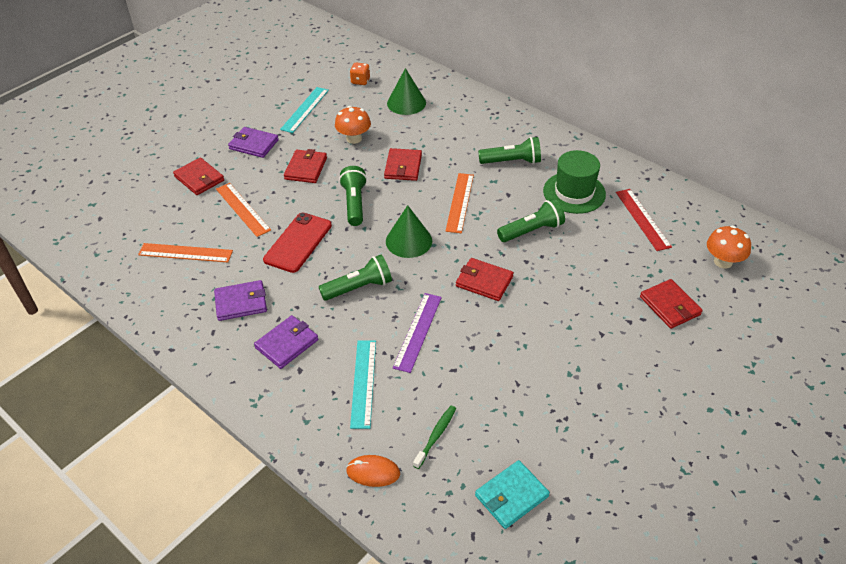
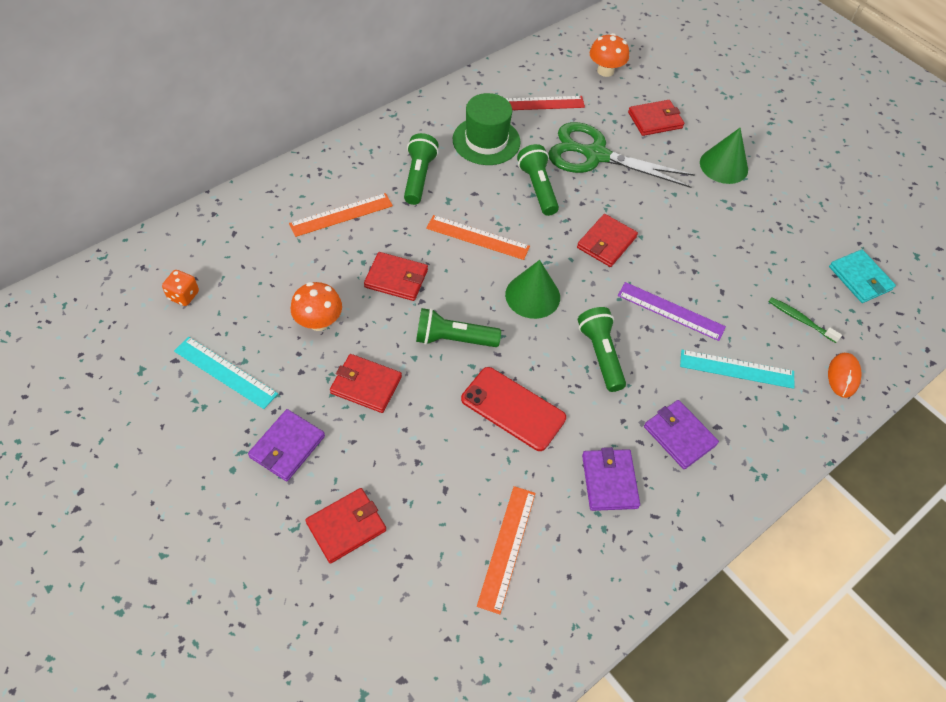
camera: 85 degrees left, 10 degrees up
(242, 209) = (432, 470): orange ruler -> orange ruler (341, 215)
(406, 103) = (261, 252): green cone -> green cone (723, 166)
(593, 265) = (596, 155): none -> green scissors

